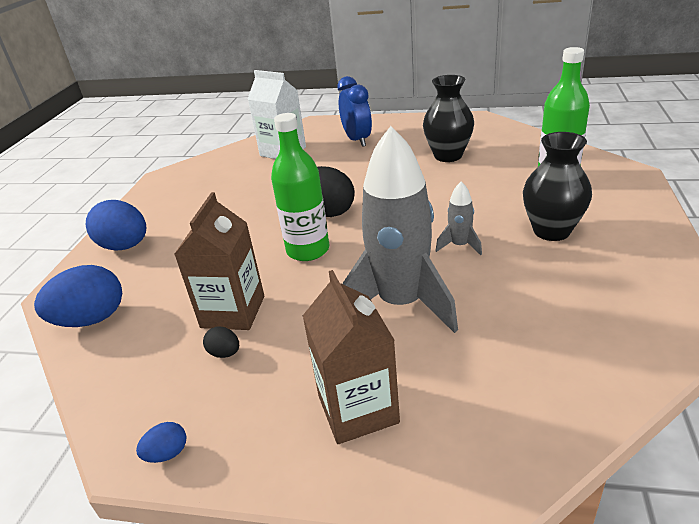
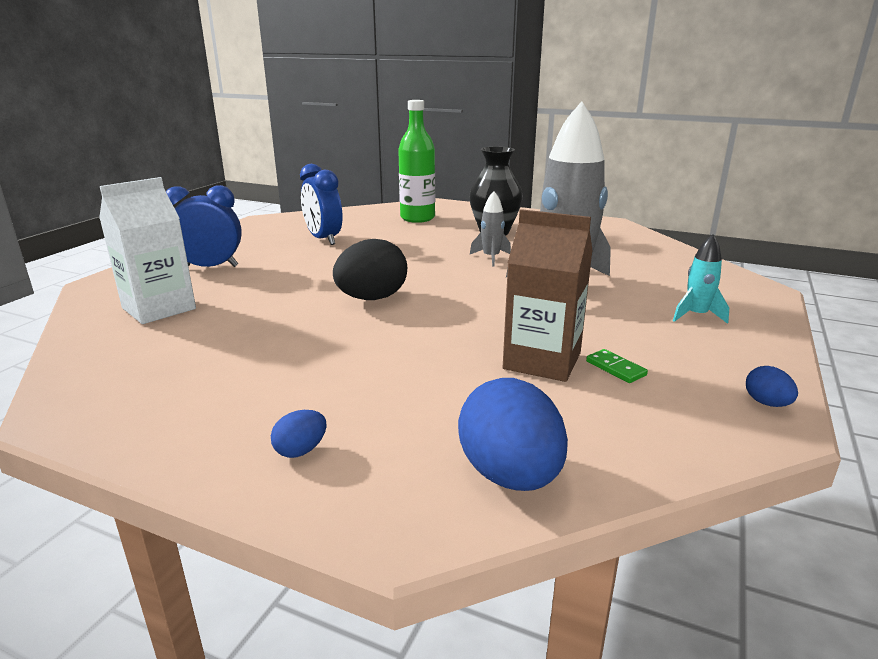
camera: 80 degrees left, 10 degrees down
(125, 246) = (301, 450): blue egg -> blue egg, size x0.46
(225, 353) = (615, 368): black egg -> green domino
(308, 250) = (445, 314): green bottle -> none
(358, 409) = (696, 316): brown carton -> turquoise rocket
(448, 156) = (323, 239): black vase -> blue clock

